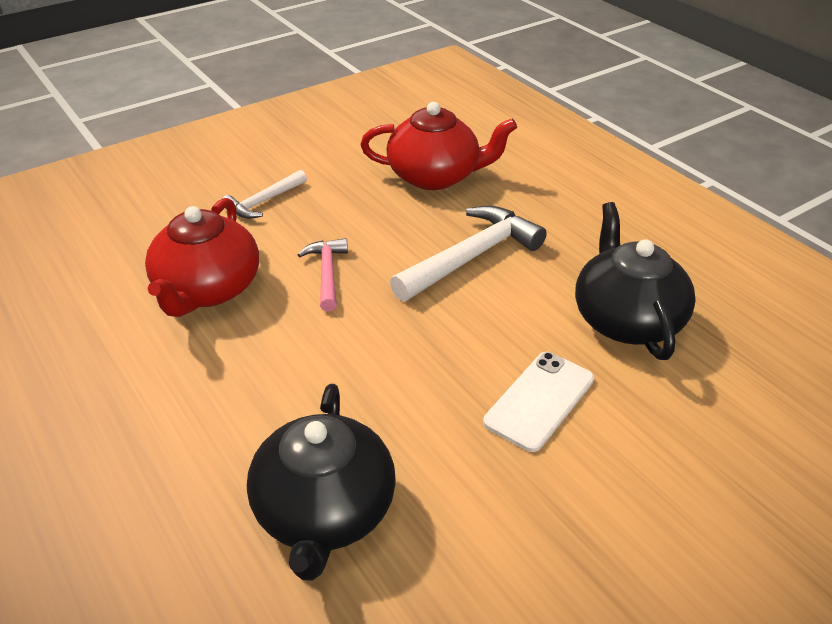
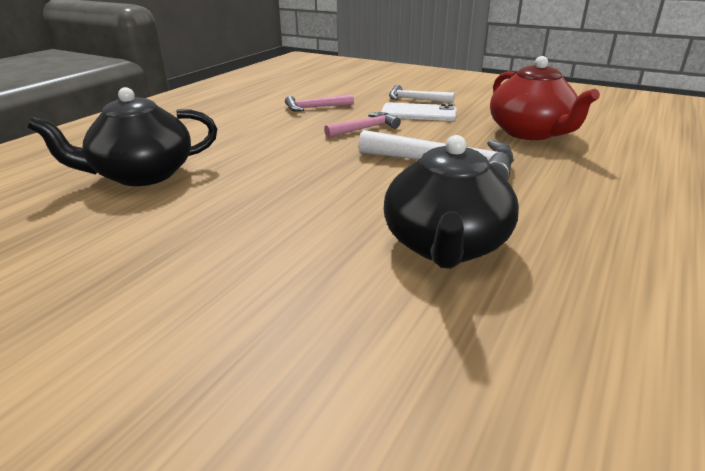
camera: 65 degrees right, 10 degrees down
(207, 290) = (315, 108): red teapot -> pink hammer
(539, 400) = (292, 223): white phone -> white phone (418, 113)
(626, 319) = (445, 245): black teapot -> black teapot turned 135 degrees clockwise

